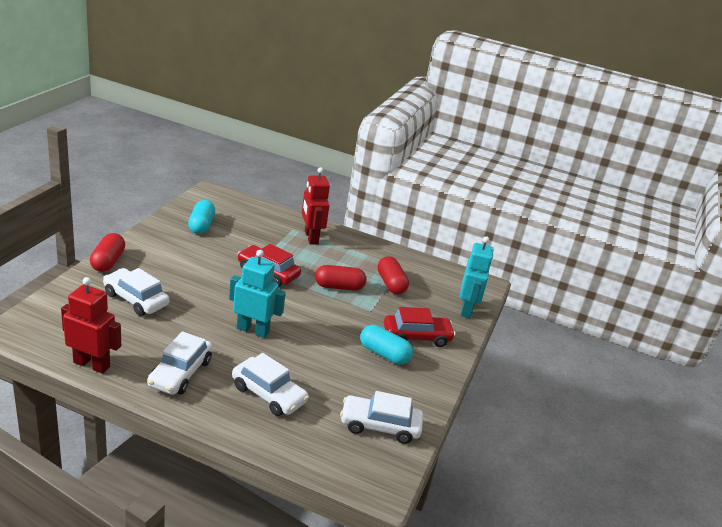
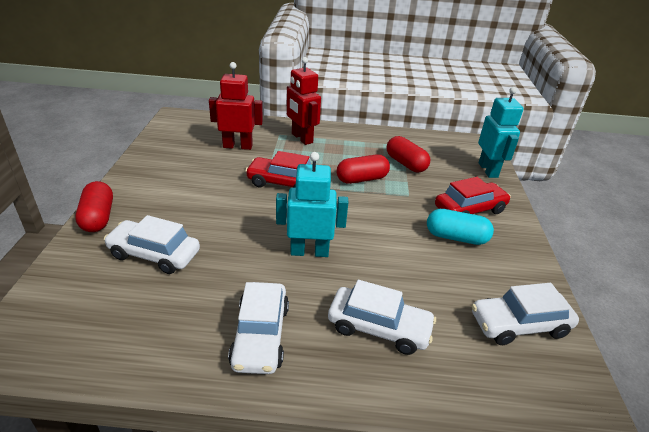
camera: 15 degrees left, 5 degrees up
(92, 364) = (139, 364): red robot -> red robot (238, 146)
(201, 225) = (185, 152): turquoise capsule -> none

